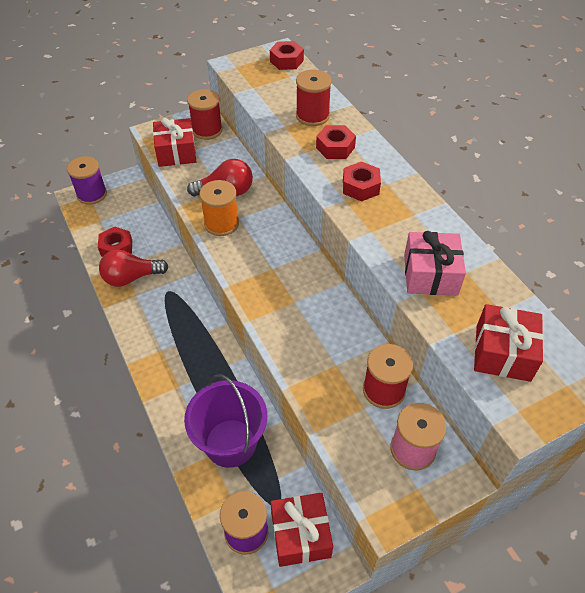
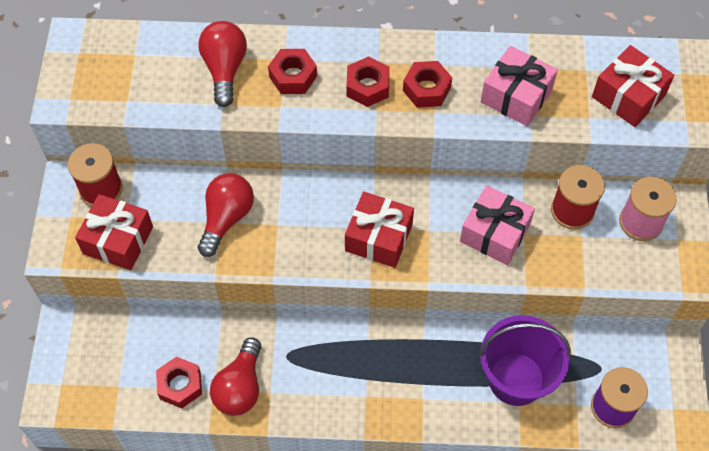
camera: 60 degrees left, 10 degrees up
(92, 194) = (61, 379): purple spool -> none
(221, 223) = (275, 246): orange spool -> none
(286, 61) = (102, 42): red nut -> red nut (426, 89)
(300, 535) = (637, 363): red gift -> red gift (378, 238)
(312, 116) = (225, 69): red spool -> red light bulb
(322, 344) = (494, 233): none -> pink gift

